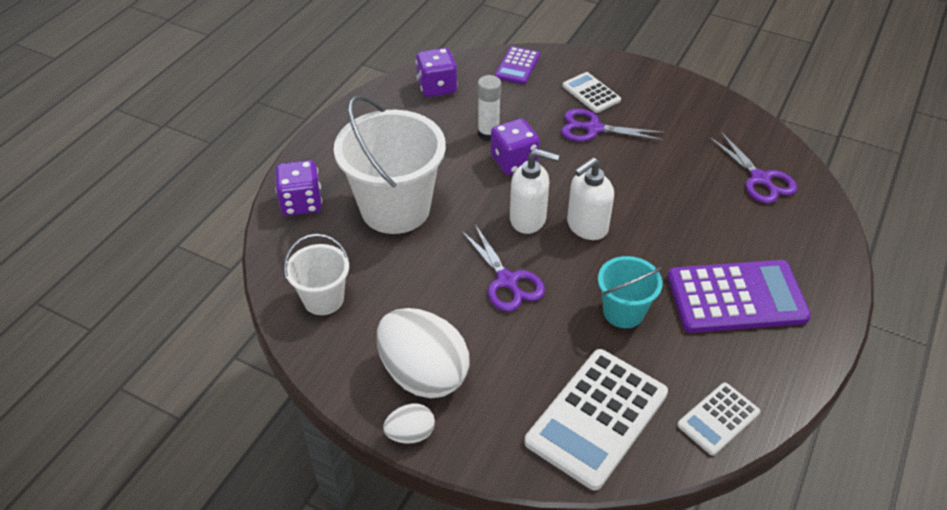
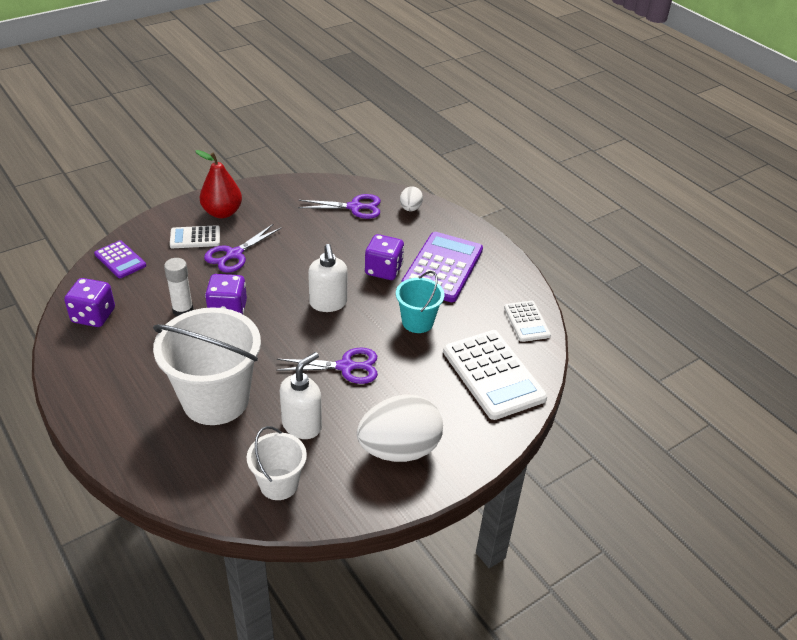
camera: 65 degrees left, 5 degrees down
(301, 203) = (151, 460): purple dice -> purple dice (383, 270)
(410, 434) = (448, 478): white egg -> white egg (410, 208)
(528, 219) = (295, 329): white soap dispenser -> white soap dispenser (302, 425)
(645, 92) = (222, 212): none -> red pear

